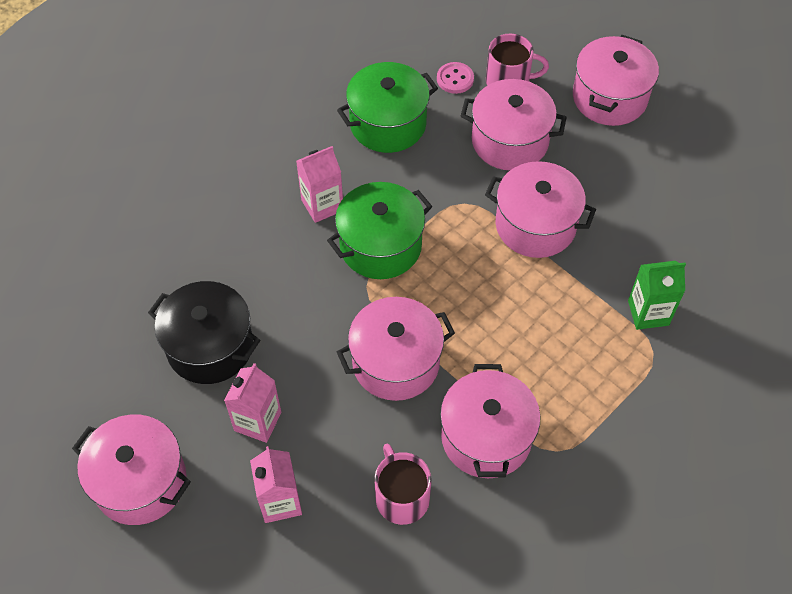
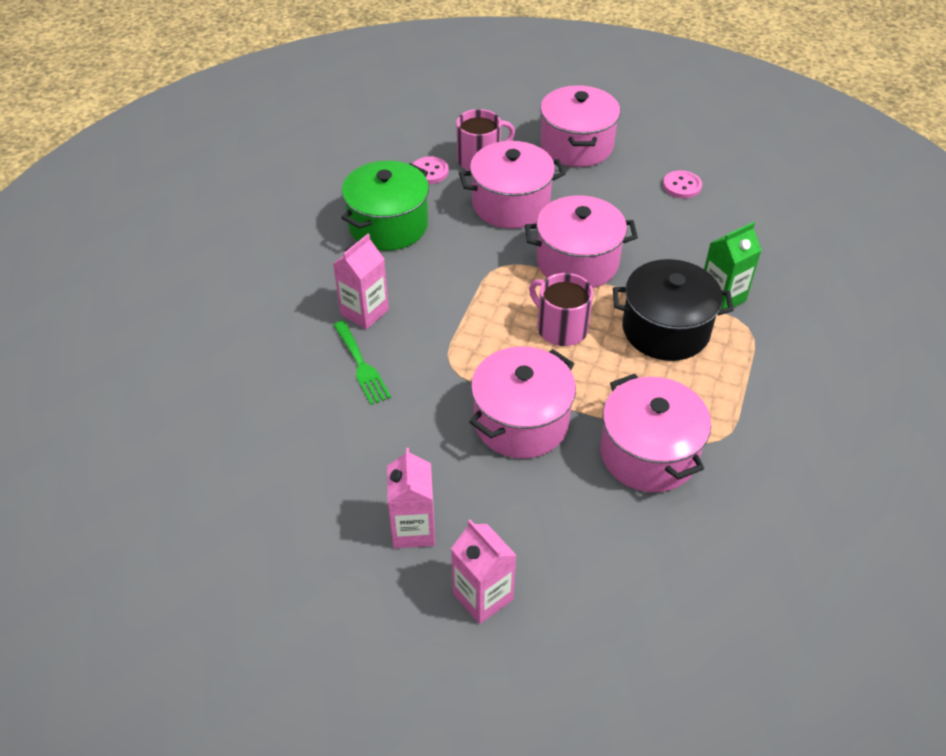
camera: 25 degrees left, 10 degrees down
(140, 481) = (317, 641): pink pot -> none
(210, 346) = (321, 478): black pot -> black pot (665, 329)
(293, 256) = (361, 366): none -> green fork
(380, 246) = (443, 327): green pot -> none
(401, 497) = (603, 540): pink mug -> pink mug (561, 328)
(685, 179) = (682, 186): none -> pink button

